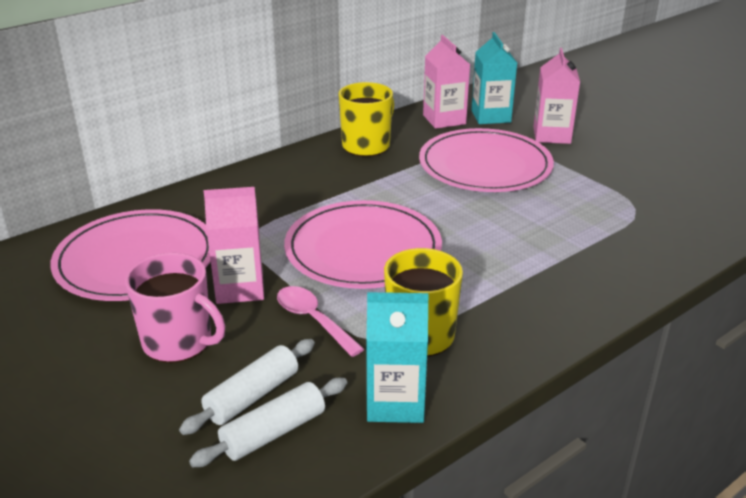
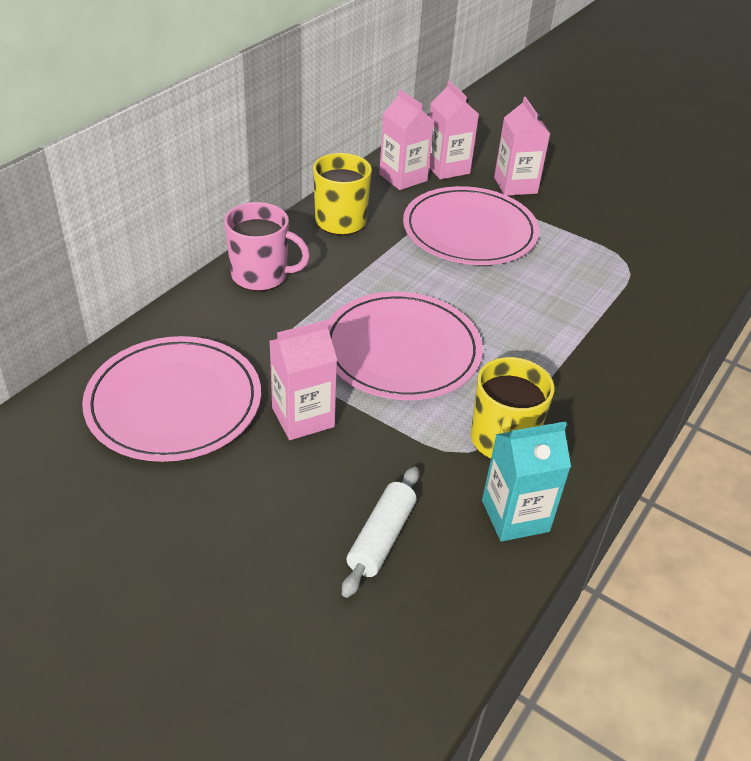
camera: 20 degrees left, 10 degrees up
(179, 342) = (275, 492): pink mug -> pink mug (261, 275)
(273, 432) = (422, 572): white rolling pin -> none
(313, 320) = (395, 441): pink spoon -> none
(491, 116) = (447, 168): turquoise carton -> pink carton

